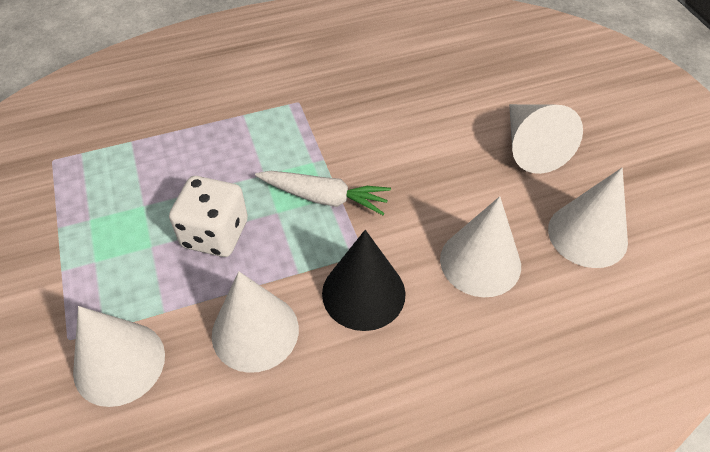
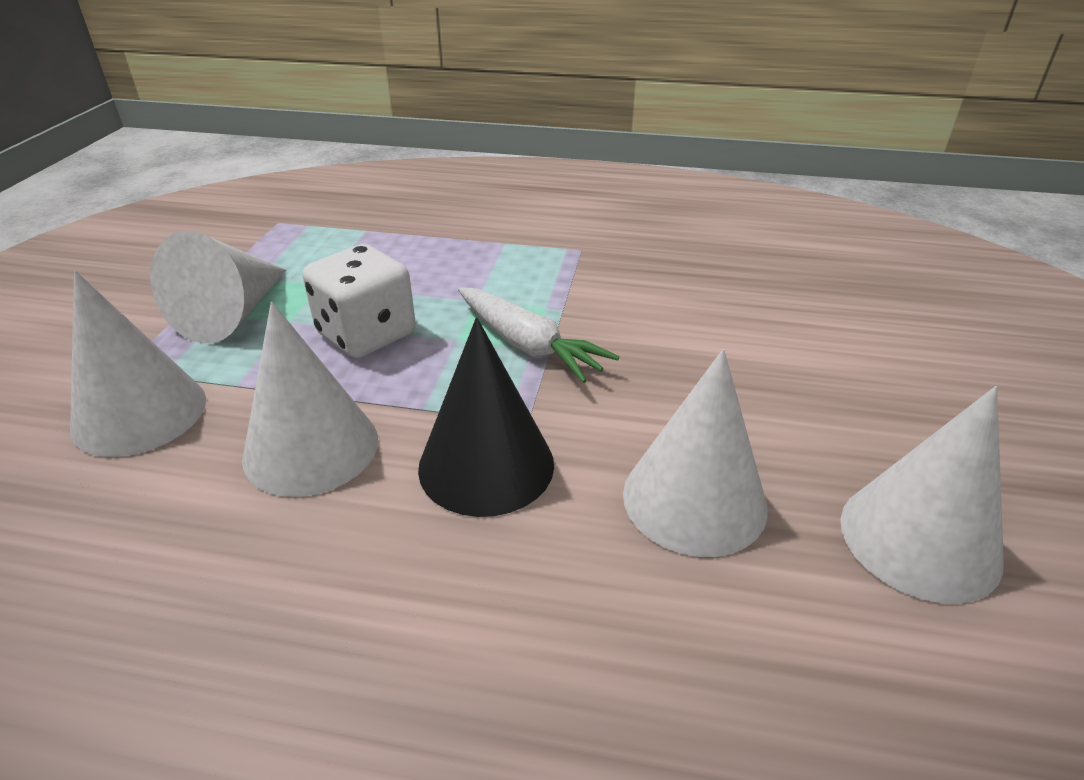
camera: 30 degrees right, 15 degrees down
(531, 147) = (886, 391): white cone -> white cone (233, 314)

